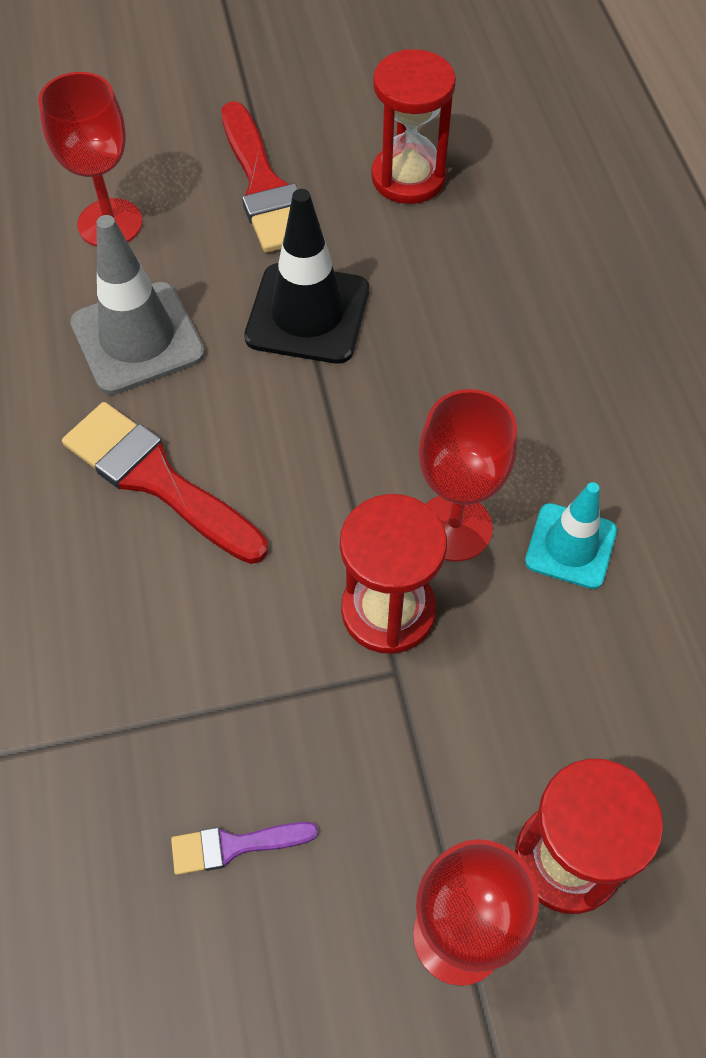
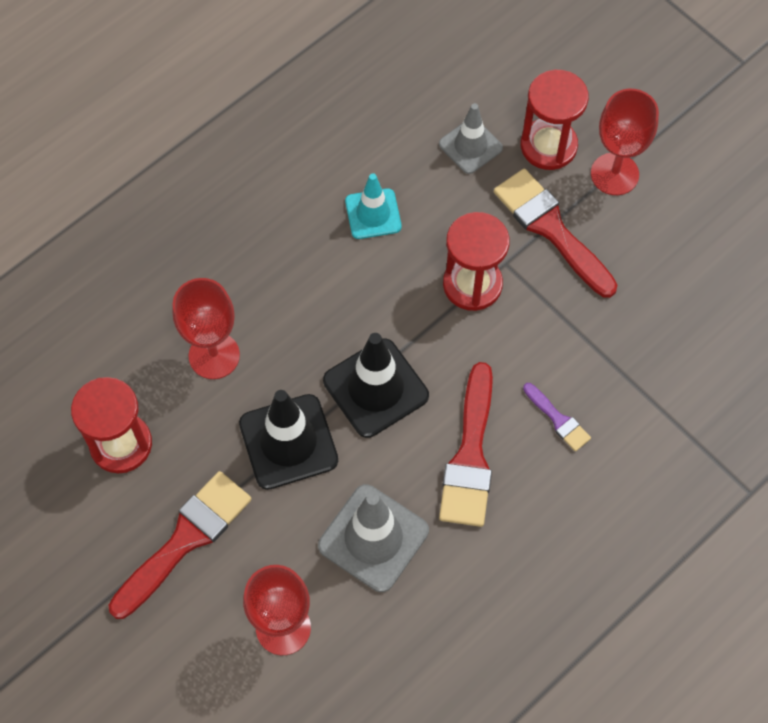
camera: 120 degrees left, 5 degrees up
(234, 846) = (643, 288): purple brush -> purple brush (558, 420)
(314, 426) = (375, 388): none -> black traffic cone
(415, 770) = (551, 228): none -> red brush
(454, 527) = (398, 277): red goblet -> red goblet (214, 355)
(624, 737) = (470, 146): none -> grey traffic cone

